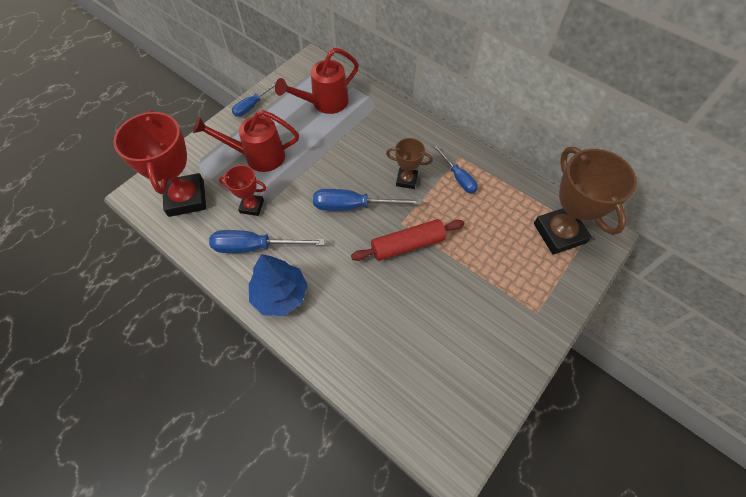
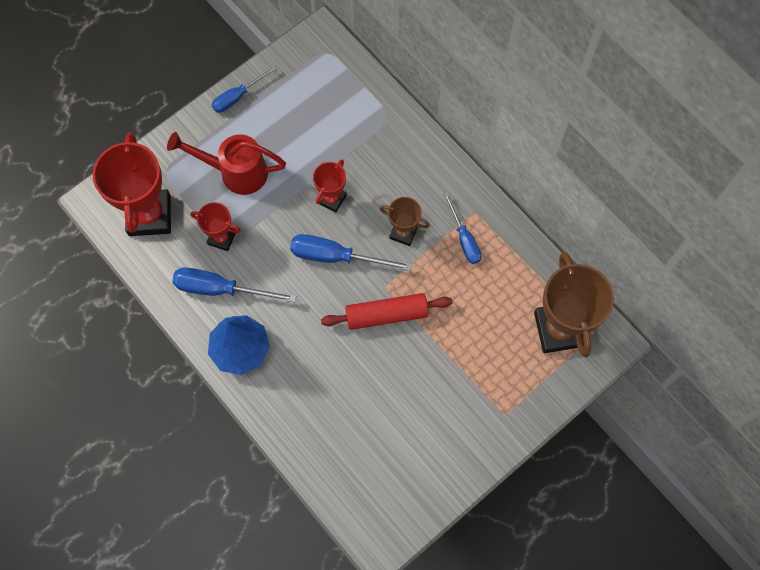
camera: 10 degrees right, 10 degrees up
(324, 103) = (325, 107): red watering can -> none
(341, 164) = (331, 199): none -> red trophy

